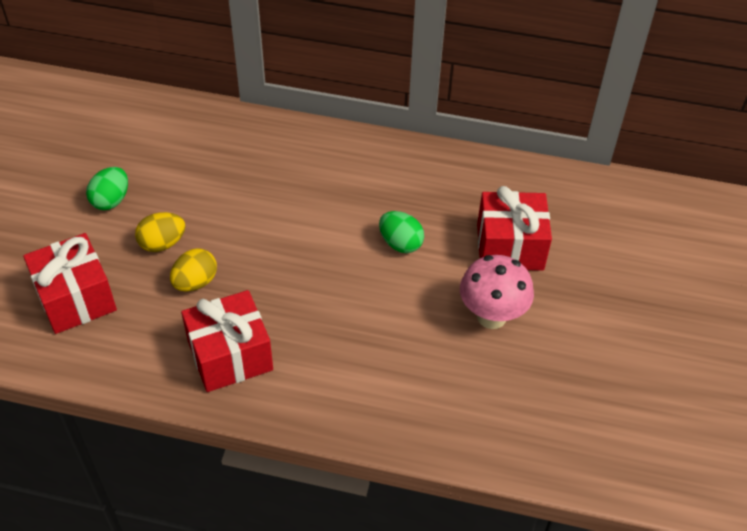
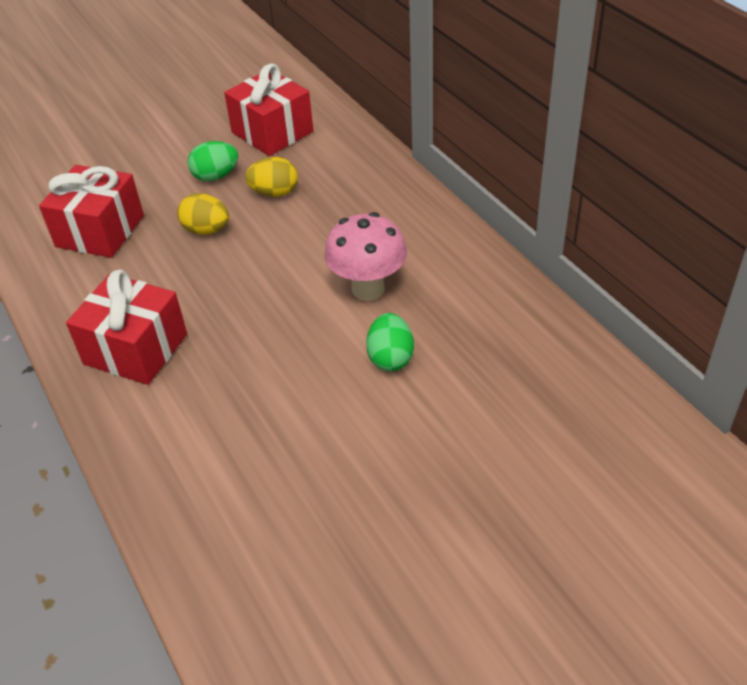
camera: 50 degrees right, 5 degrees down
(195, 282) = (189, 275): yellow egg -> yellow egg (274, 193)
(491, 316) = (386, 487): pink mushroom -> pink mushroom (368, 289)
(510, 247) = (494, 436): red gift -> red gift (272, 132)

